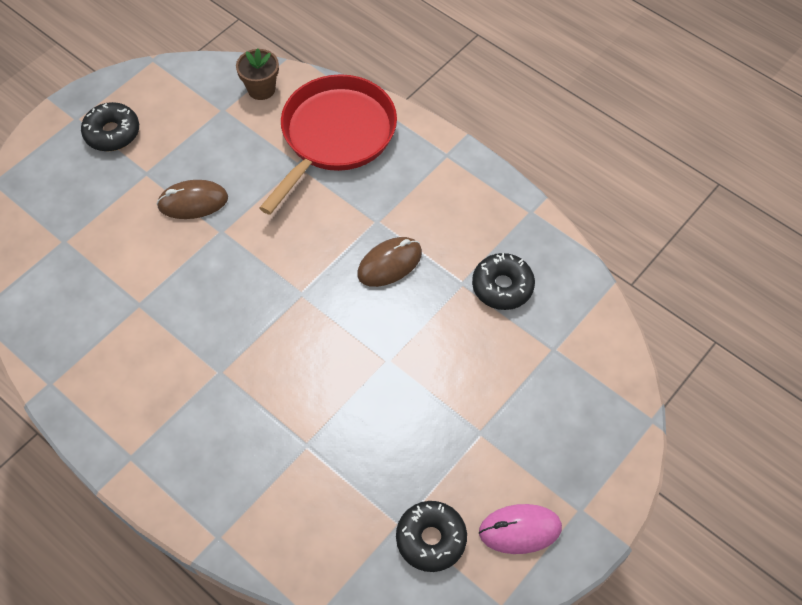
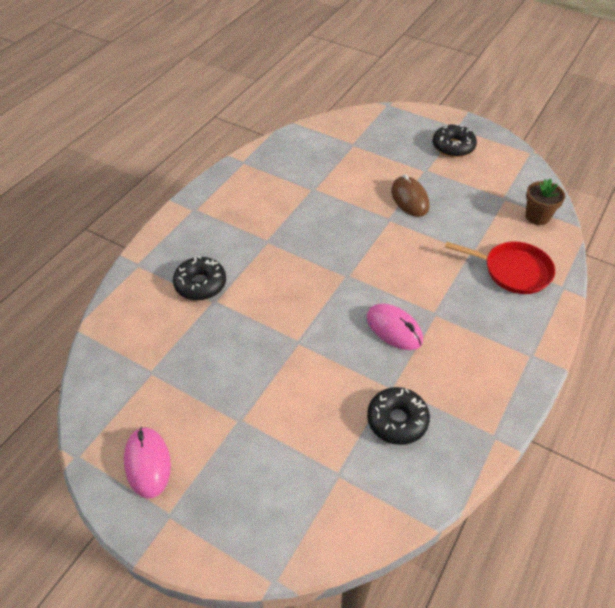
camera: 80 degrees right, 10 degrees down
(335, 135) = (513, 271): red pan -> red pan, size x0.64
(389, 264) = (394, 329): brown mouse -> pink mouse
(431, 539) = (138, 395): black donut -> black donut (200, 284)

